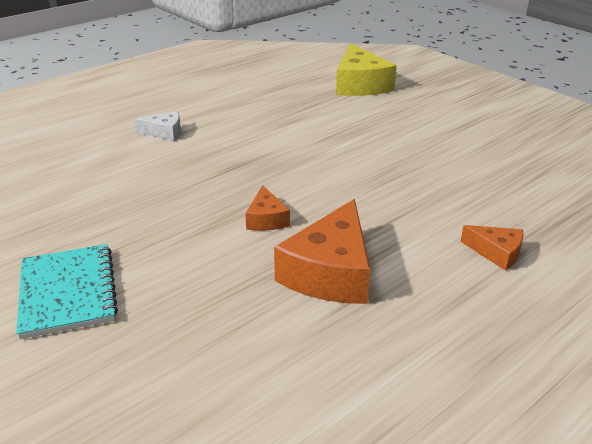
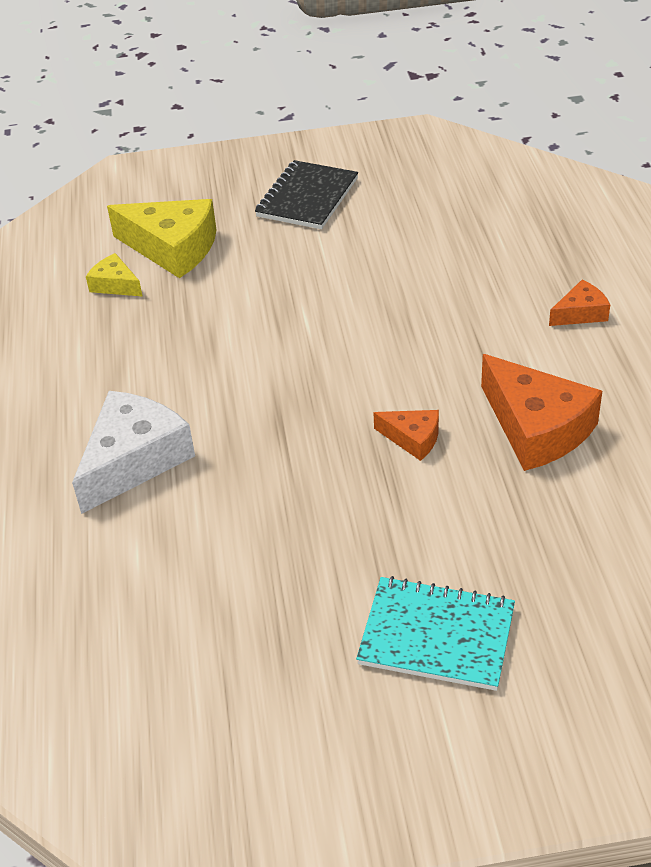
camera: 55 degrees left, 10 degrees up
(165, 132) = (134, 460): white cheese -> white cheese, size x1.95
(307, 81) = (115, 285): none -> yellow cheese
(467, 106) = (307, 198): none -> black notebook

